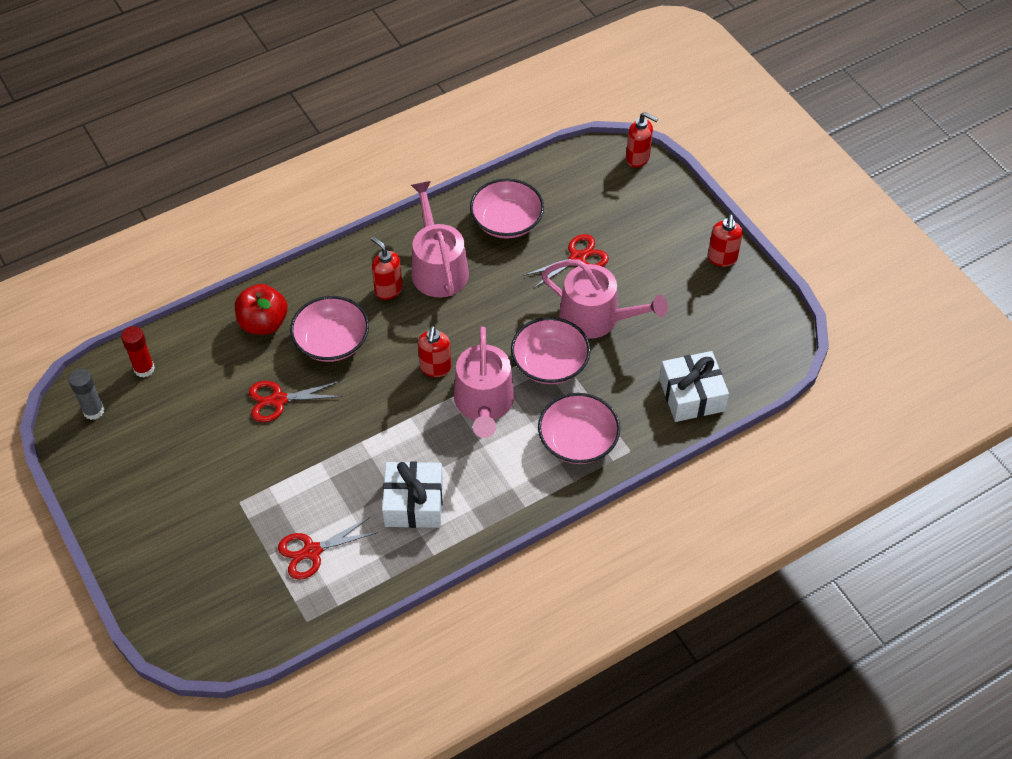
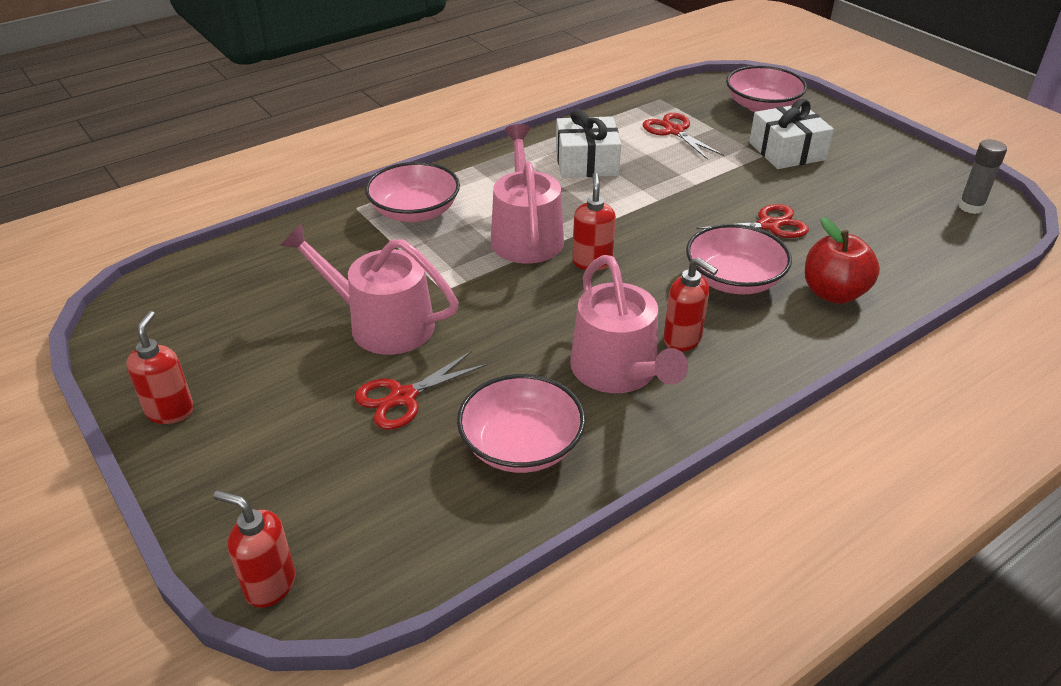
camera: 175 degrees right, 15 degrees down
(144, 369) = (947, 243): red glue stick -> none
(312, 551) = (674, 131): red scissors -> red scissors turned 90 degrees counterclockwise
(550, 363) = (447, 274): pink bowl -> pink bowl (762, 106)
(691, 395) = (271, 254): white gift -> white gift (787, 151)

